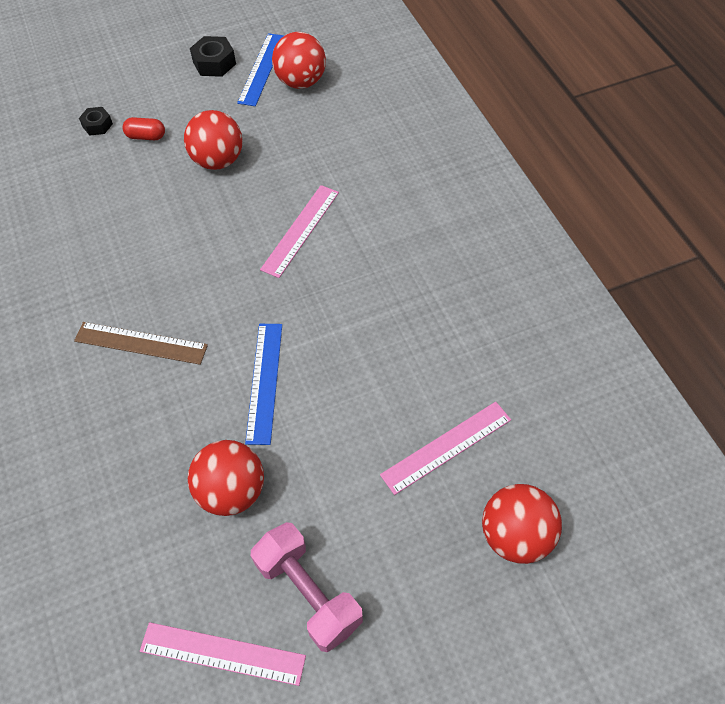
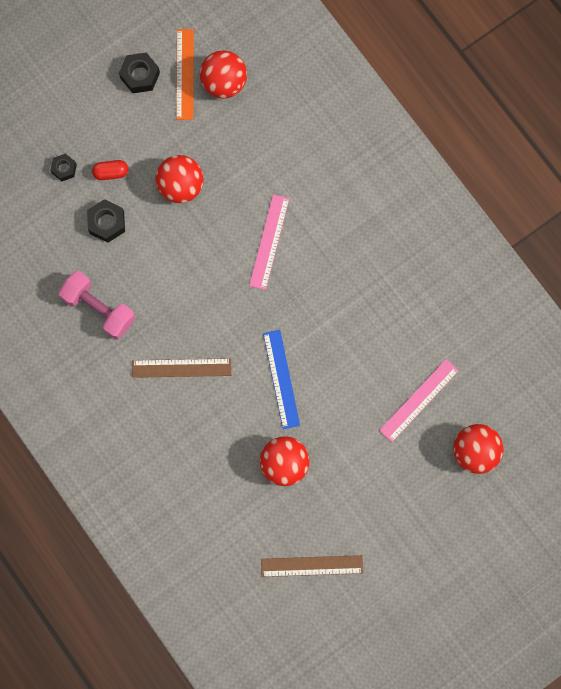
camera: 15 degrees left, 20 degrees up
(120, 180) = (107, 223): none -> black nut
(222, 653) = (312, 566): pink ruler -> brown ruler
(262, 69) = (185, 74): blue ruler -> orange ruler
(308, 593) = (353, 518): pink dumbbell -> pink dumbbell (99, 309)

